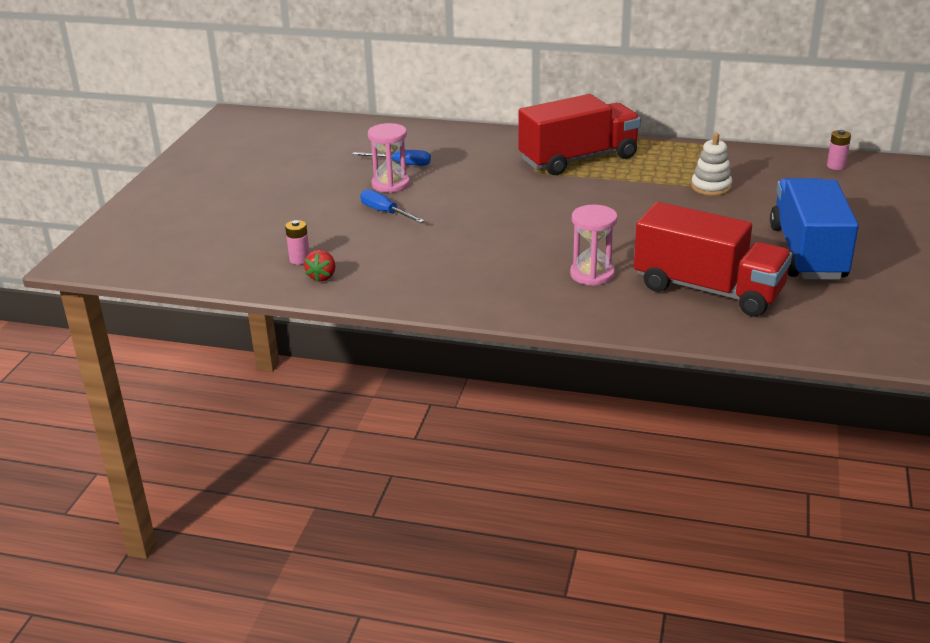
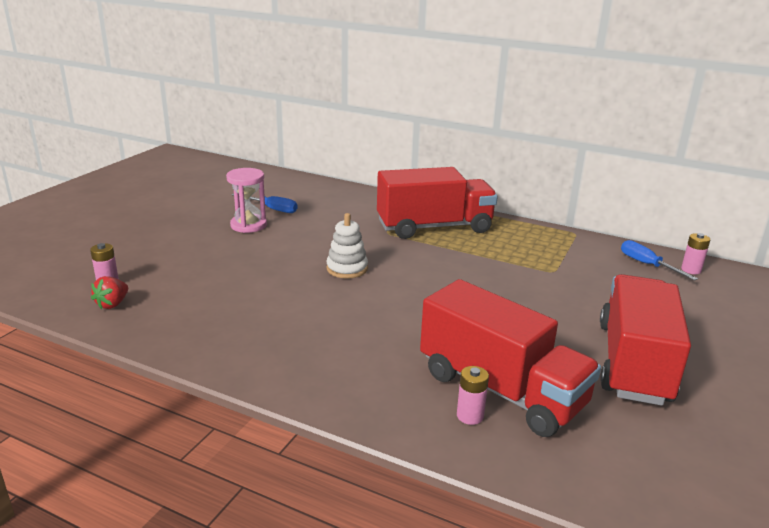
camera: 10 degrees right, 5 degrees down
(385, 212) = (223, 250): blue screwdriver -> blue screwdriver (647, 264)
(592, 274) = (381, 348): pink hourglass -> none
(692, 312) = (470, 416): none -> pink battery
(711, 187) = (552, 272): white stacking toy -> white stacking toy (347, 269)
(807, 253) = (633, 362): blue truck -> red truck

